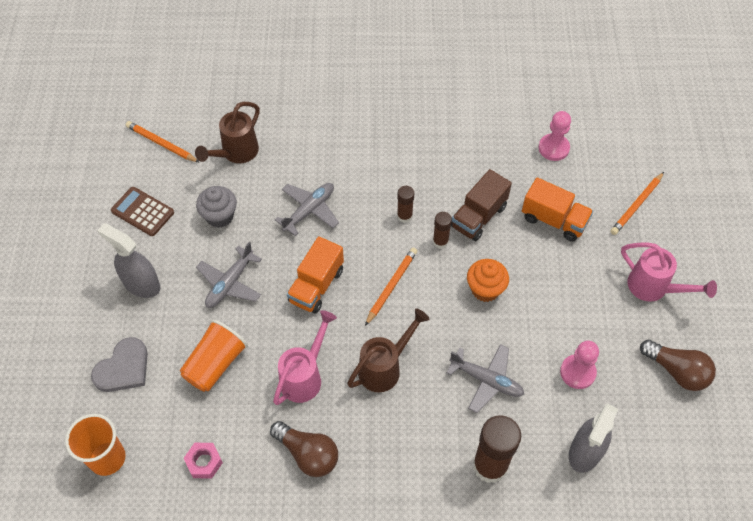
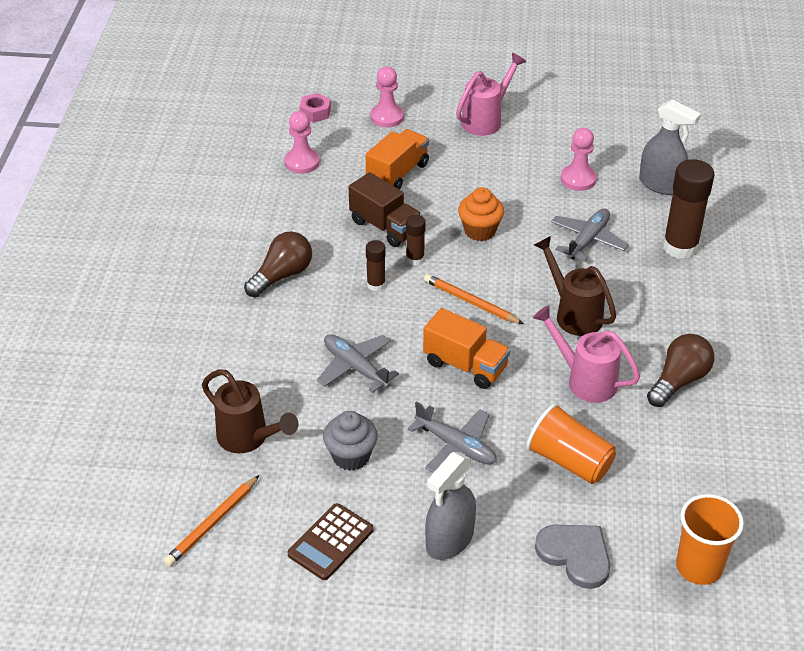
camera: 85 degrees left, 15 degrees down
(204, 462) = (696, 471): pink nut -> pink nut (315, 112)
(636, 205) = (387, 117): orange pencil -> pink pawn
(677, 371) = (576, 120): brown light bulb -> brown light bulb (282, 275)

